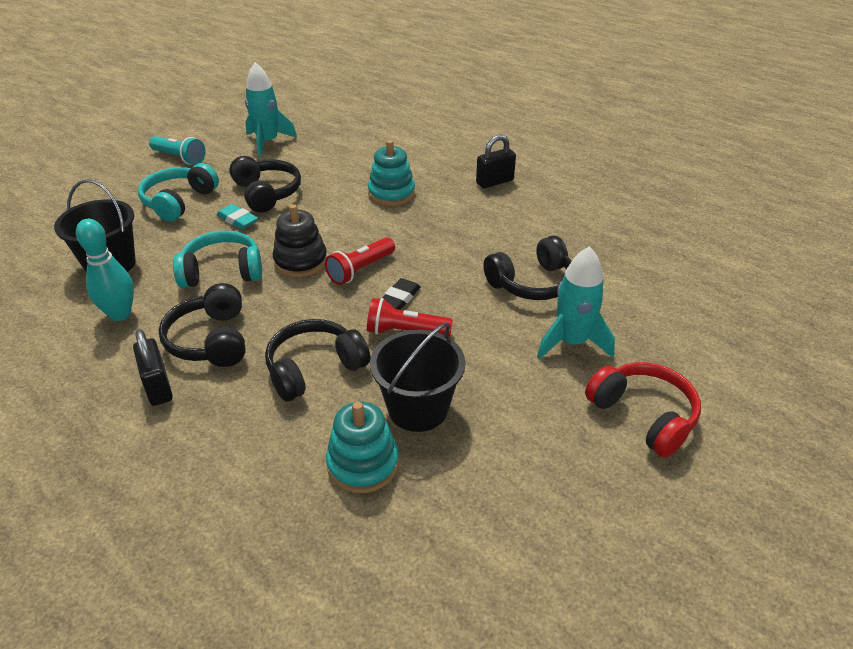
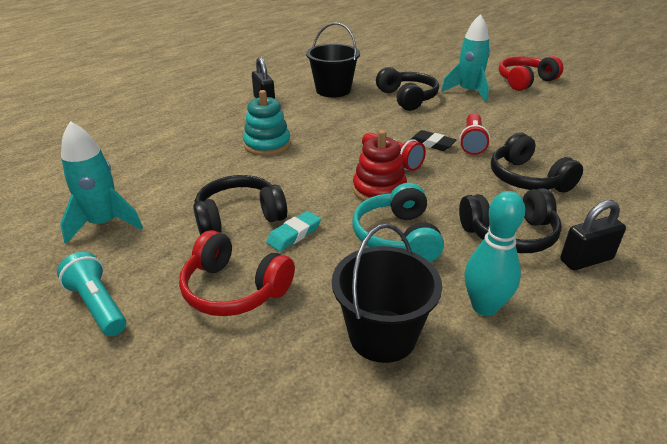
camera: 85 degrees left, 5 degrees down
(179, 158) = (98, 305): turquoise flashlight -> turquoise flashlight turned 75 degrees counterclockwise
(179, 202) = (234, 289): turquoise headphones -> red headphones
(300, 261) = (379, 190): black stacking toy -> red stacking toy
(363, 464) = (612, 159): turquoise stacking toy -> none
(418, 408) = (551, 140): black bucket -> black bucket (333, 90)

